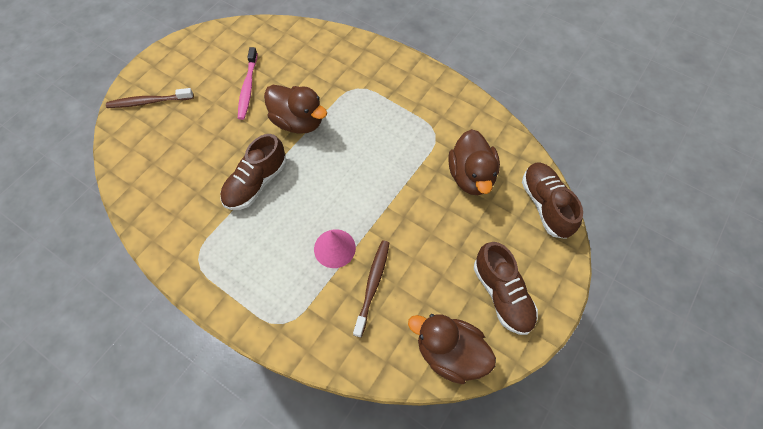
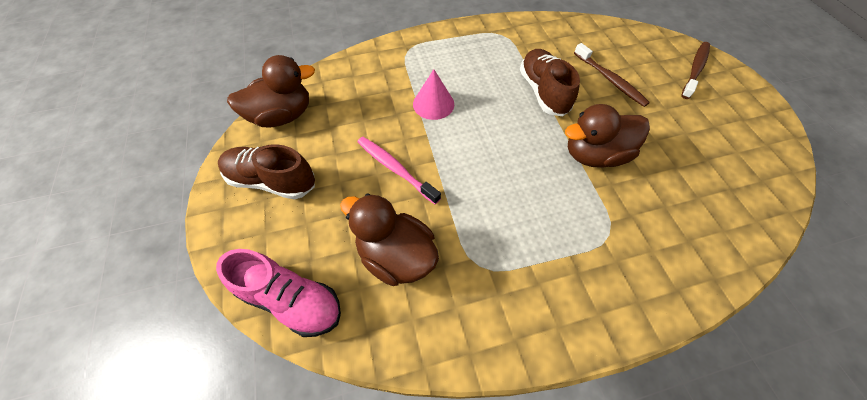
camera: 130 degrees right, 5 degrees down
(248, 87) = (672, 141): pink toothbrush -> pink toothbrush (395, 169)
(372, 285) = (379, 107): brown toothbrush -> brown toothbrush (610, 80)
(545, 205) = (291, 300): brown shoe -> pink shoe

